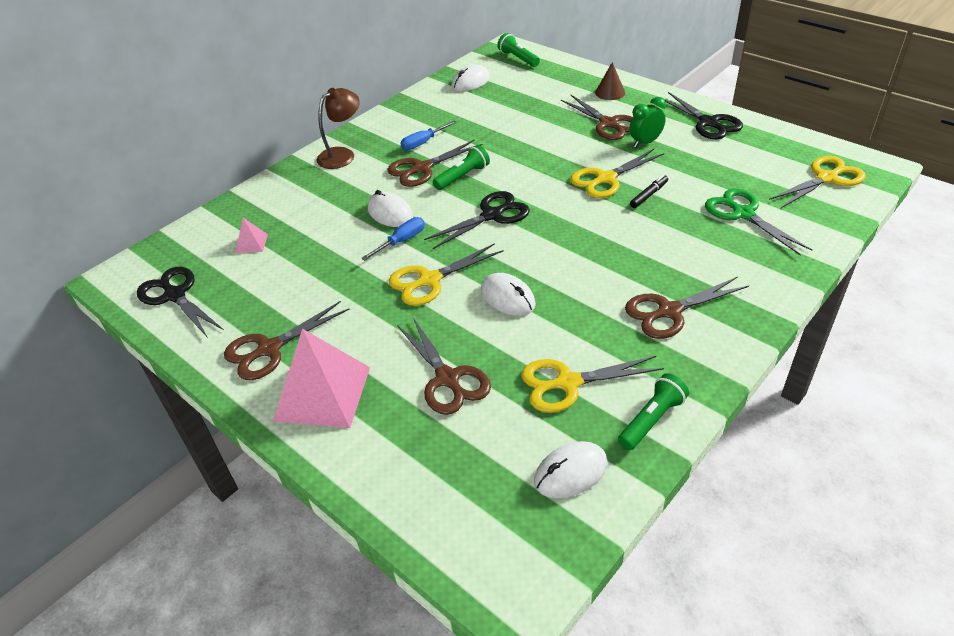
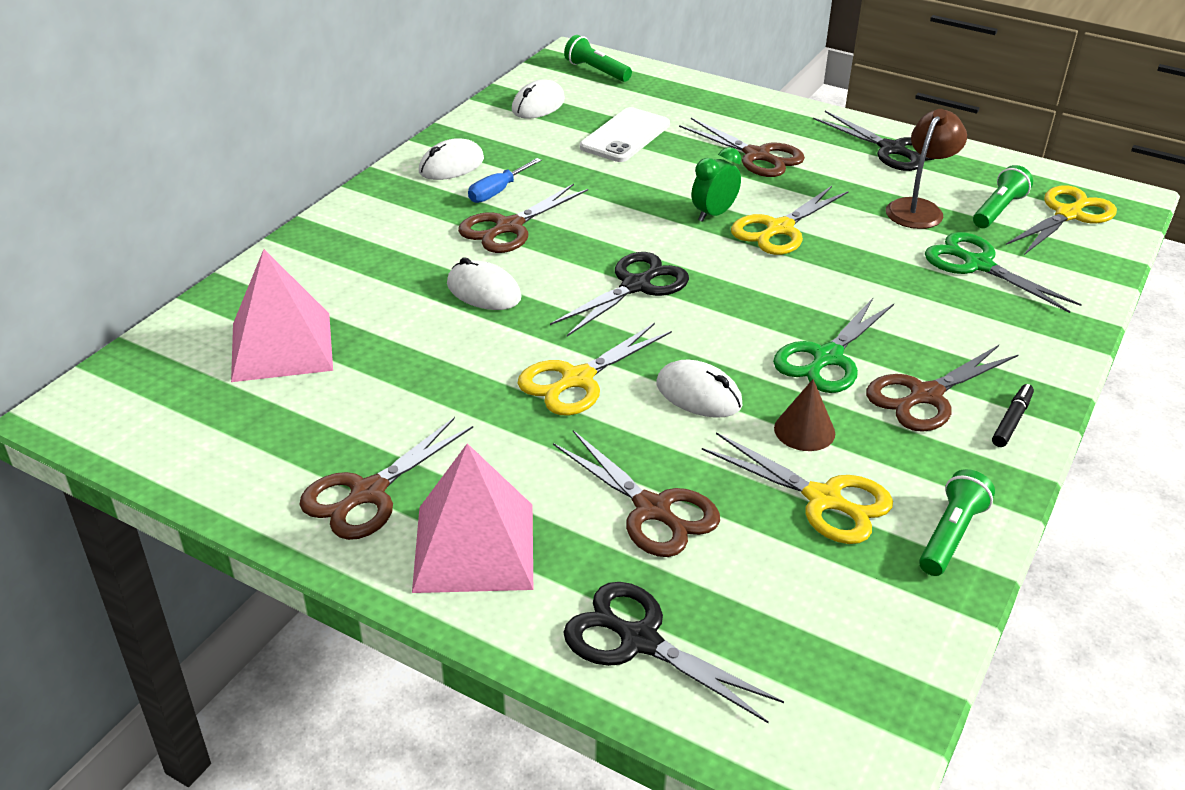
camera: 15 degrees left, 5 degrees down
(175, 295) = (184, 430): black scissors -> black scissors (640, 641)
(251, 243) = (282, 346): pink pyramid -> pink pyramid, size x2.29
(342, 155) = (379, 213): brown lamp -> brown lamp (919, 208)
(401, 241) = (515, 329): blue screwdriver -> none
(462, 176) = (574, 235): green flashlight -> green flashlight (998, 210)
(521, 106) = (625, 136): none -> white phone
(568, 383) = (823, 499): yellow scissors -> yellow scissors turned 120 degrees counterclockwise
(571, 472) = (867, 613): white mouse -> white mouse (451, 165)
(607, 277) = (827, 358): none -> green scissors
(610, 92) = (744, 114): brown cone -> brown cone (804, 430)
(645, 143) = (816, 179): green clock -> green clock (713, 214)
(648, 195) = (845, 247): black marker -> black marker (1011, 421)

